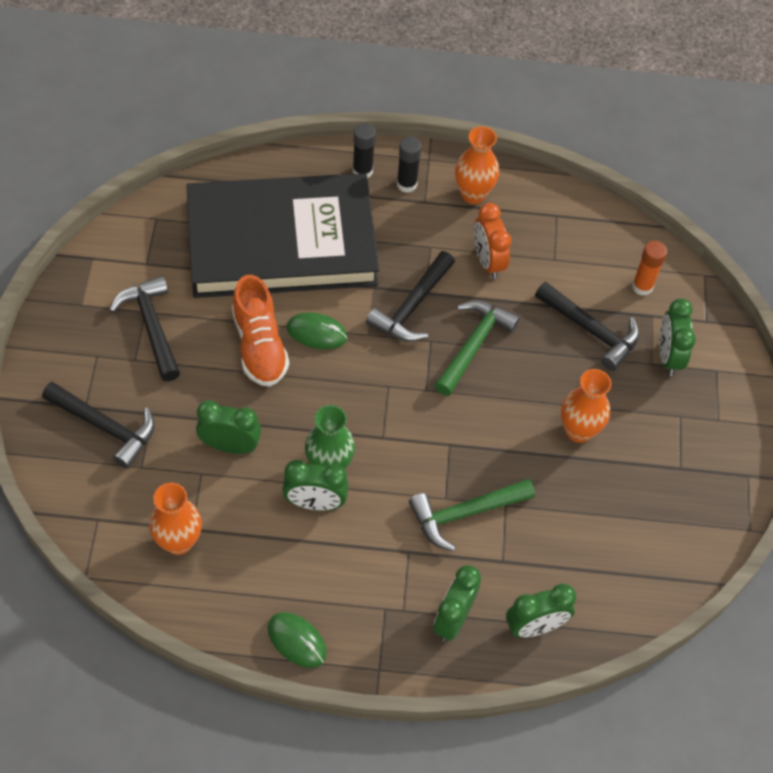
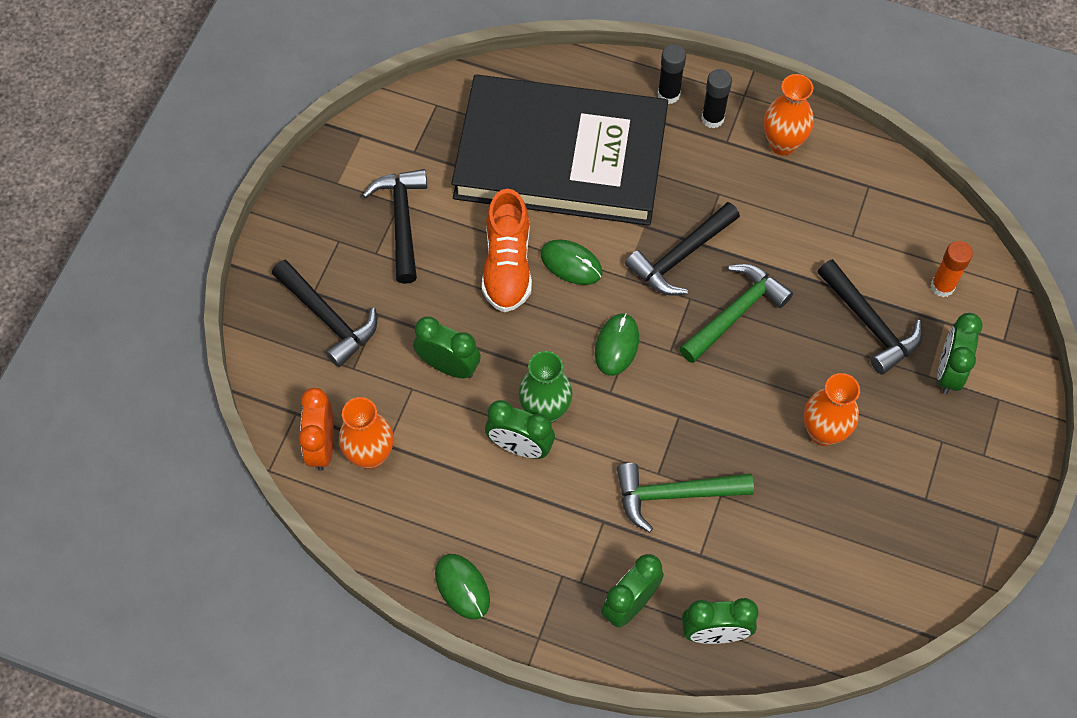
camera: 20 degrees right, 5 degrees up
(377, 395) = (617, 345): none -> green mouse
(488, 261) = (777, 223): orange clock -> orange clock (322, 446)

